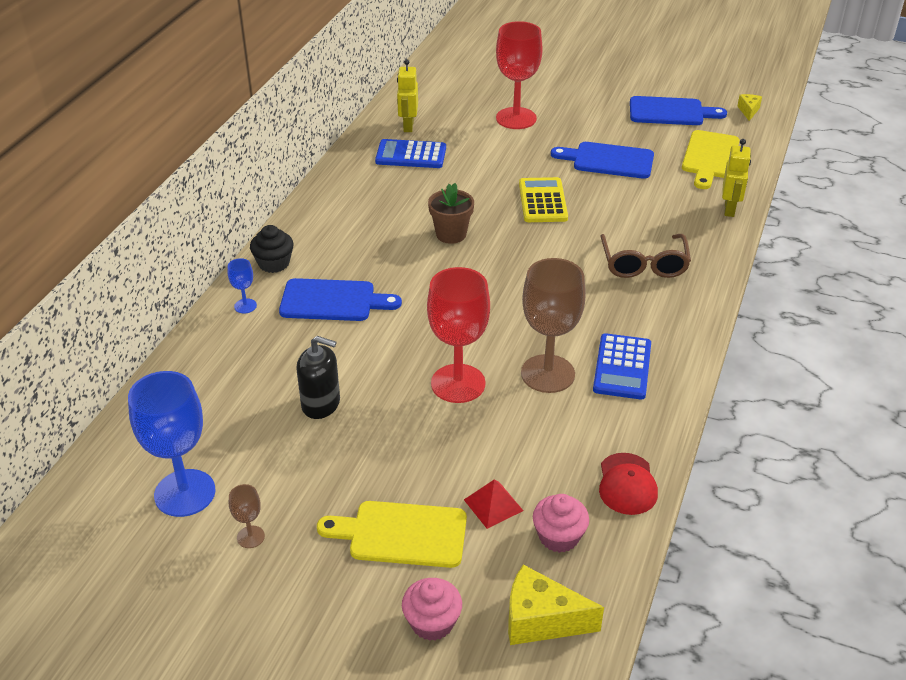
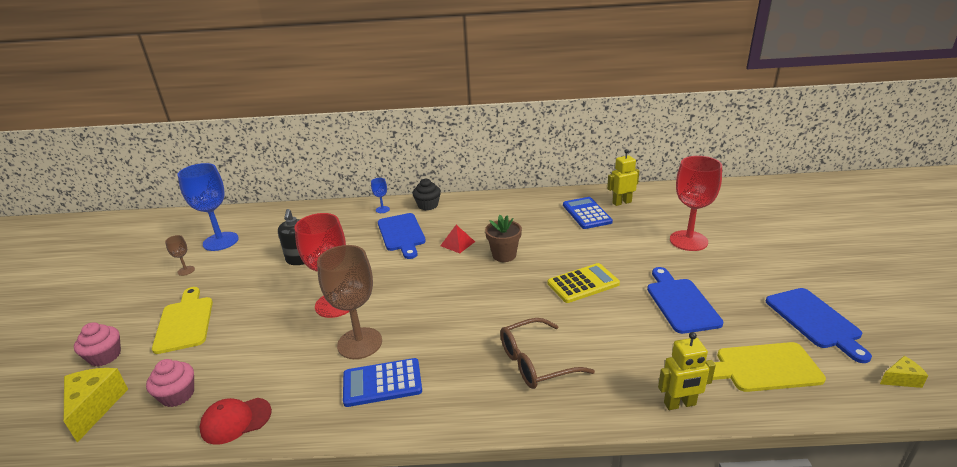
camera: 70 degrees right, 10 degrees down
(493, 505) = (211, 354): red pyramid -> red pyramid (457, 243)

